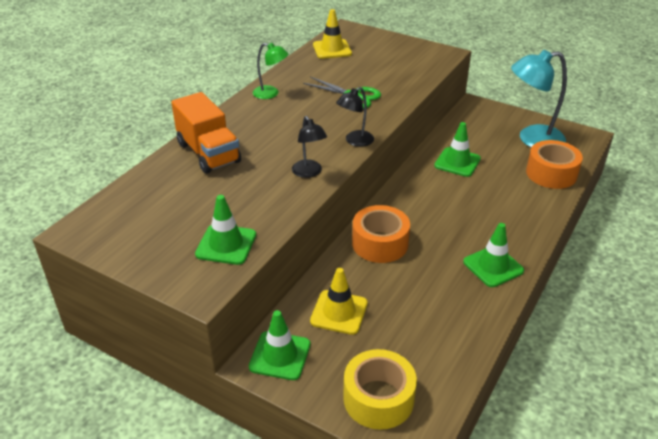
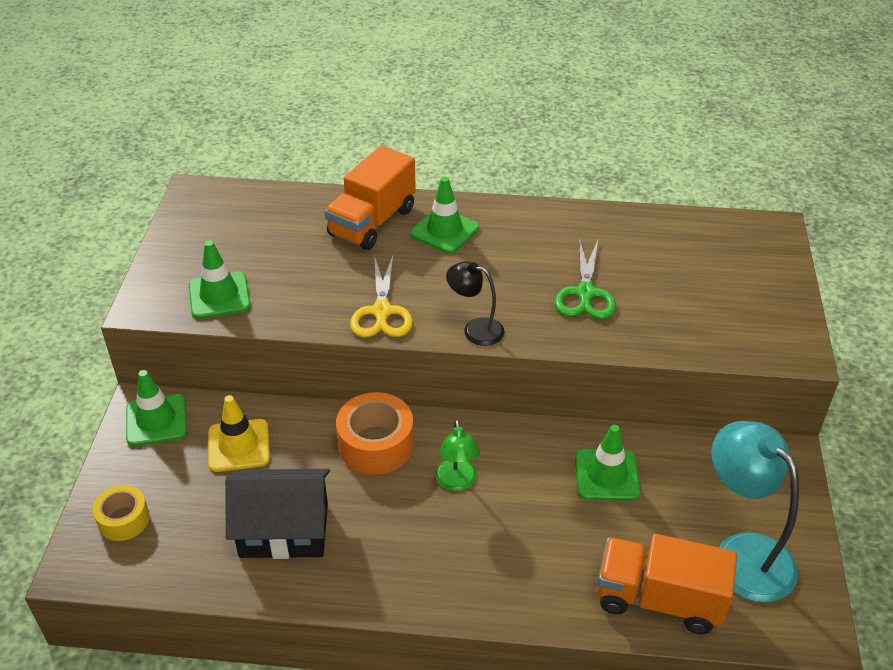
camera: 65 degrees right, 5 degrees up
(271, 93) = (533, 222): green lamp -> green lamp (457, 482)
(309, 173) = (381, 312): black lamp -> yellow scissors
(332, 49) = (697, 234): yellow traffic cone -> none
(378, 398) = (123, 519): yellow tape -> yellow tape, size x0.63
(434, 307) = (284, 530): none -> black house
(493, 266) = (390, 573): green traffic cone -> green traffic cone (444, 231)
(551, 173) = (659, 599): orange tape -> orange truck

